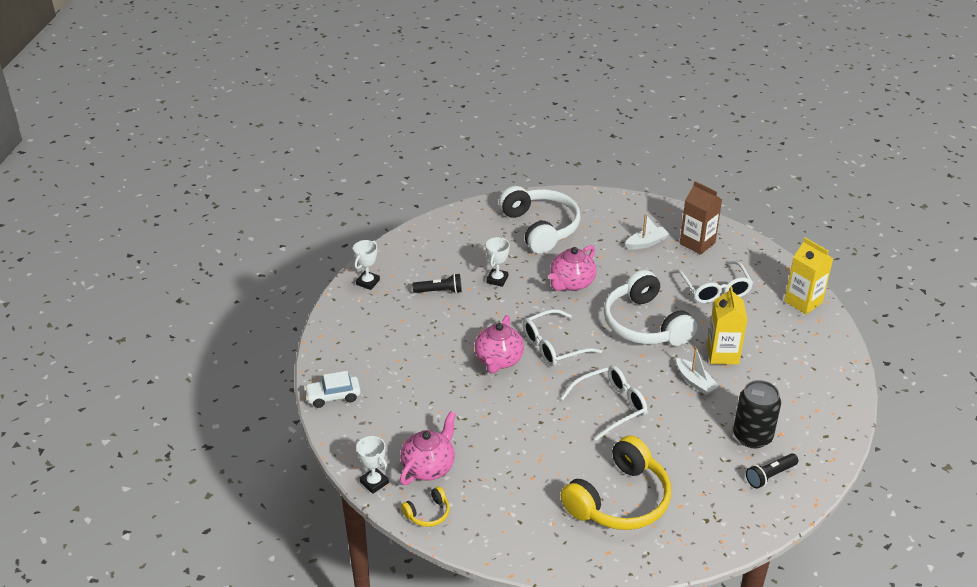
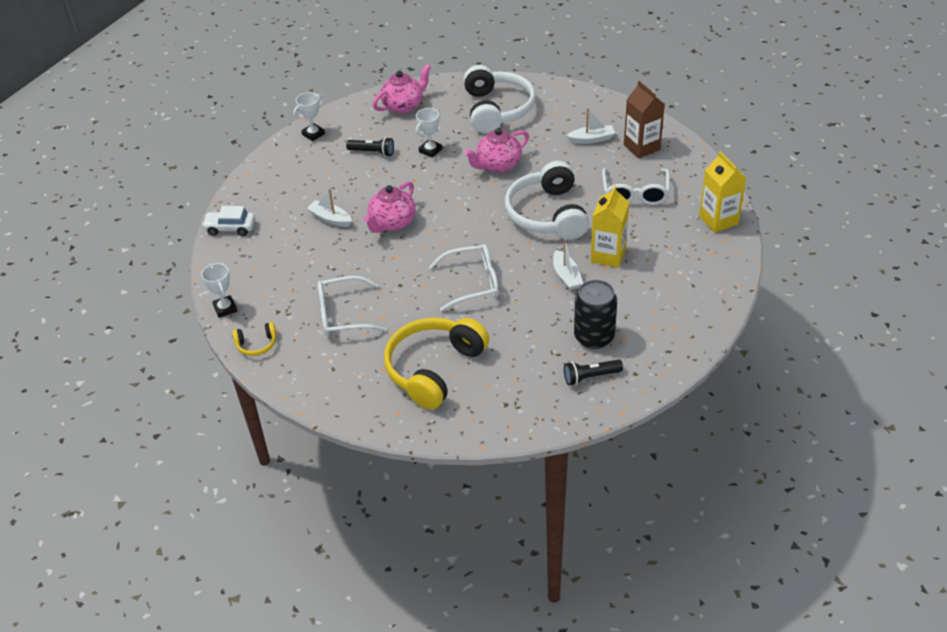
camera: 20 degrees right, 5 degrees up
(429, 467) = (279, 304): pink teapot -> pink teapot (403, 106)
(433, 367) = (330, 219): none -> white boat
(554, 346) = (449, 219): white glasses -> white glasses (343, 315)
(619, 500) = (434, 369): yellow headphones -> yellow headphones turned 150 degrees clockwise

